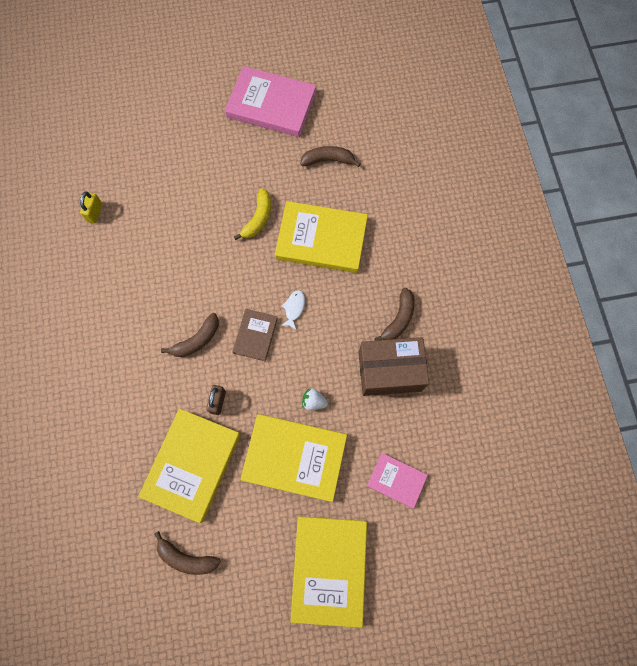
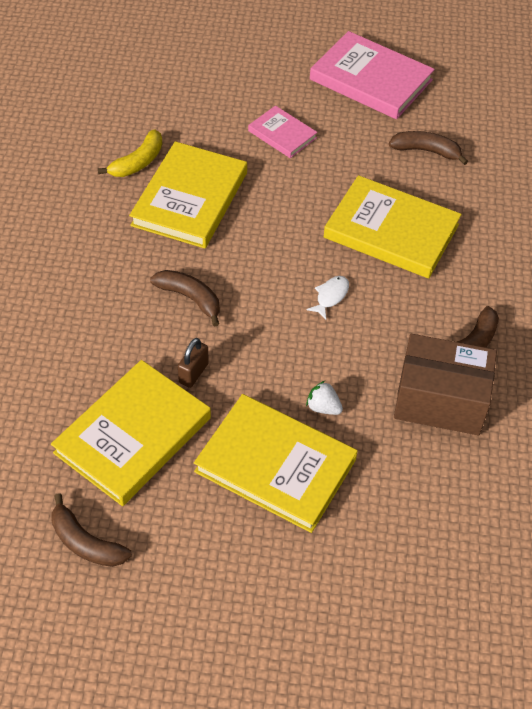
camera: 15 degrees right, 20 degrees down
(95, 213) = (112, 136): yellow padlock -> none
(197, 340) = (190, 298): brown banana -> brown banana turned 120 degrees counterclockwise
(255, 335) = (269, 313): brown book -> none
(258, 218) = (315, 190): yellow banana -> yellow banana (138, 162)
(329, 569) = (280, 616): yellow book -> yellow book (190, 199)
(396, 480) = (411, 533): pink book -> pink book (282, 134)

